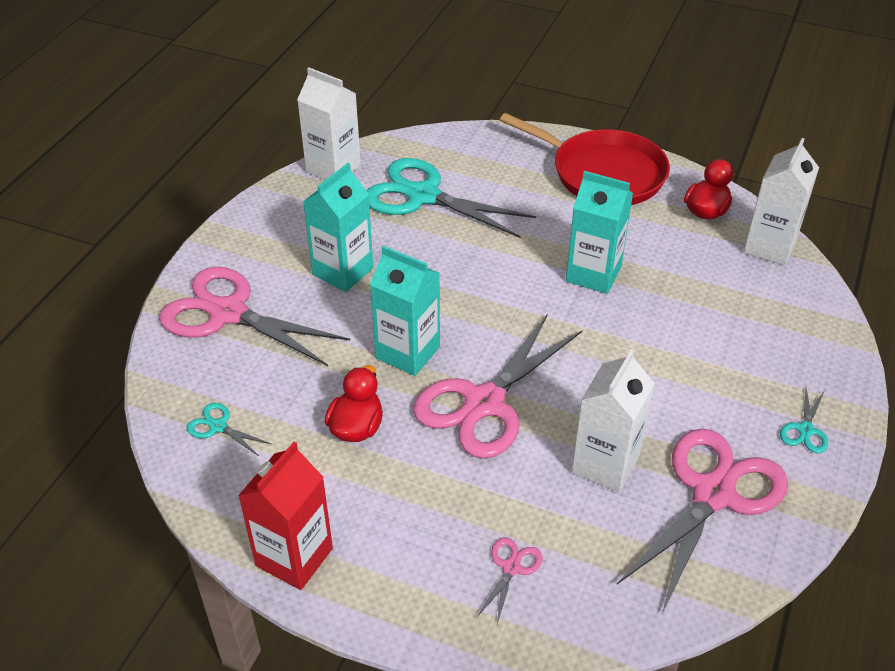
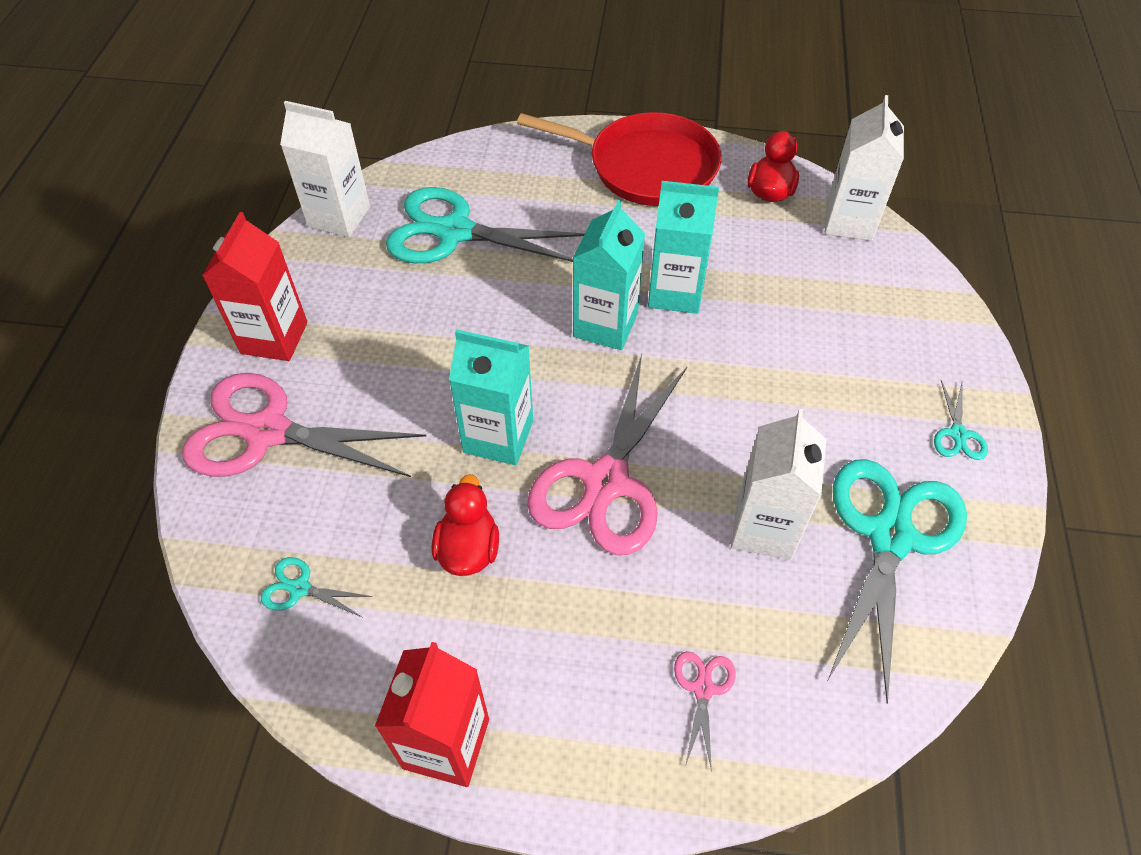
camera: 15 degrees left, 10 degrees up
(254, 247) = (274, 338): none -> red carton
(343, 271) = (390, 347): turquoise carton -> turquoise carton (605, 325)
(713, 494) = (889, 536): pink scissors -> turquoise scissors

